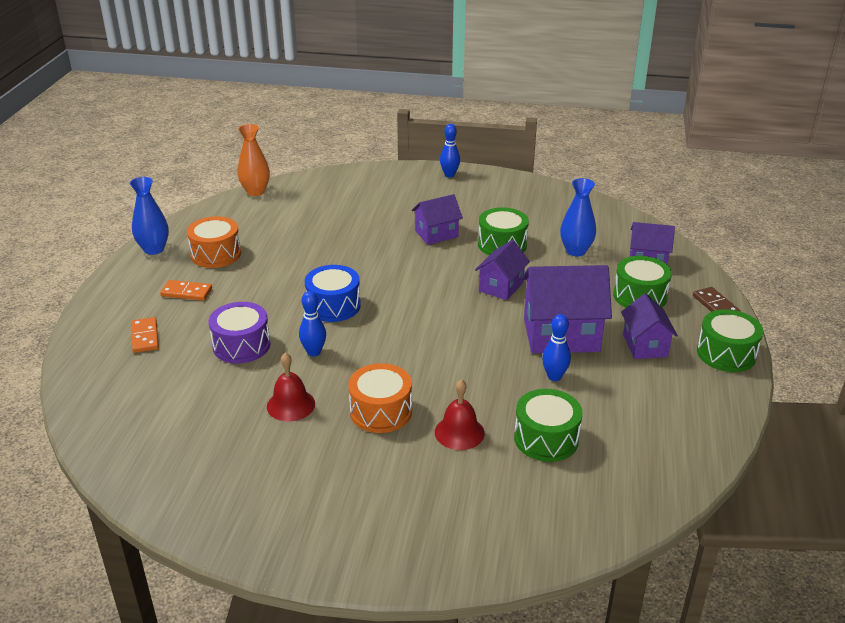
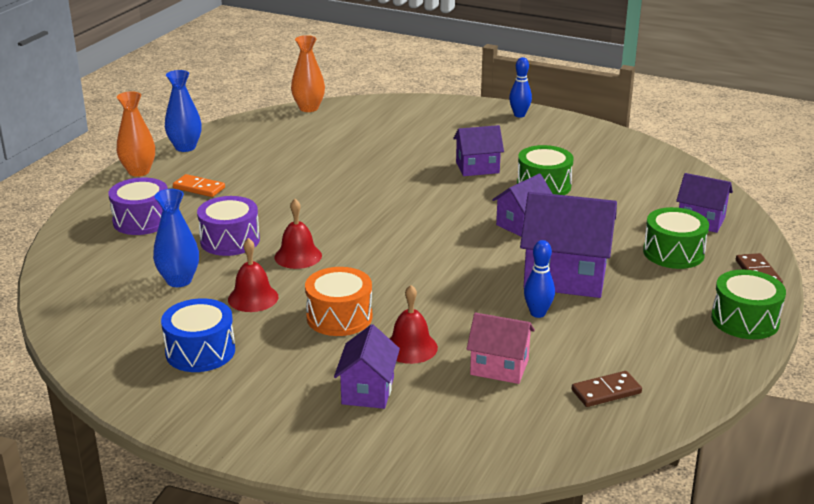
camera: 15 degrees right, 5 degrees down
(118, 282) = (139, 171): none -> orange vase
(145, 337) = (142, 220): orange domino -> purple drum
(216, 254) = (243, 159): orange drum -> none
(314, 352) = (298, 256): blue bowling pin -> red bell
(333, 306) = (337, 218): blue drum -> blue drum (200, 351)
(546, 438) = (499, 367): green drum -> pink house
(576, 251) = (623, 201): blue vase -> blue vase (179, 280)
(645, 345) = (654, 299): purple house -> purple house (368, 391)
(646, 446) = (606, 391): none -> brown domino

